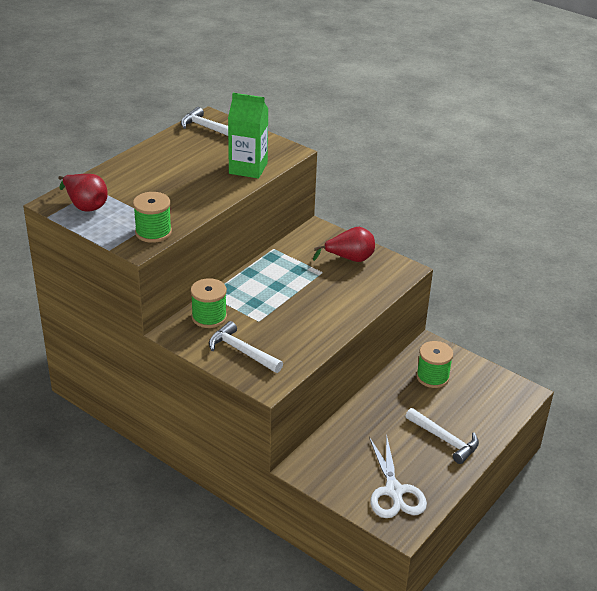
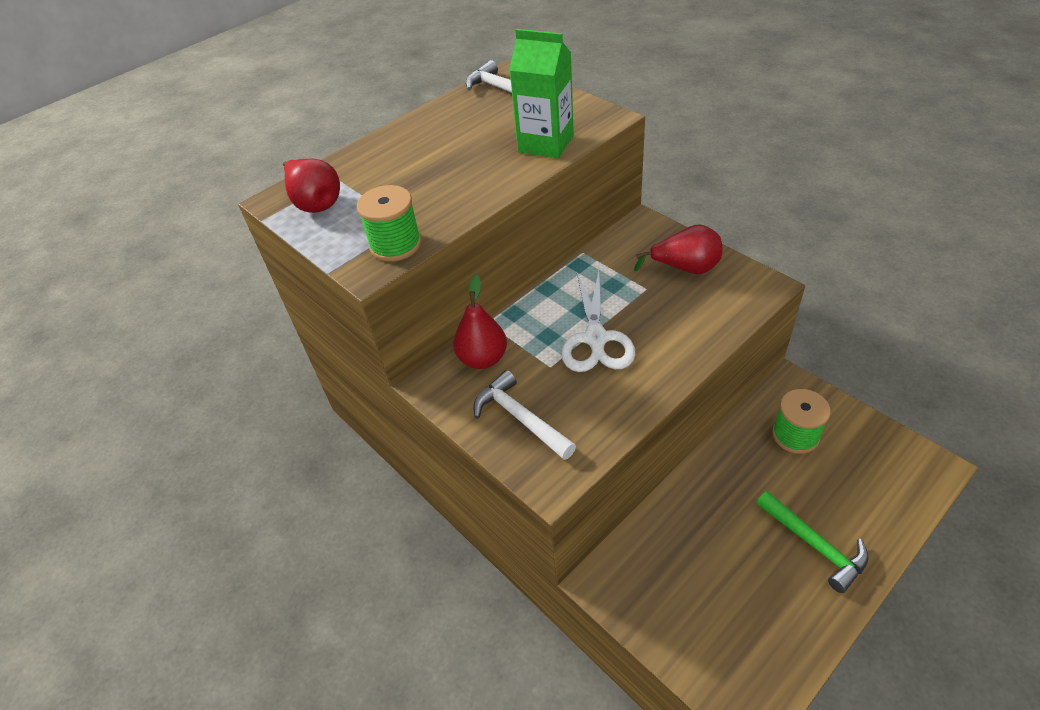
camera: 15 degrees right, 10 degrees up
(209, 317) = (483, 359): green spool -> red pear
(394, 491) = (737, 637): white scissors -> white scissors (596, 339)
(444, 440) = (814, 545): white hammer -> green hammer

